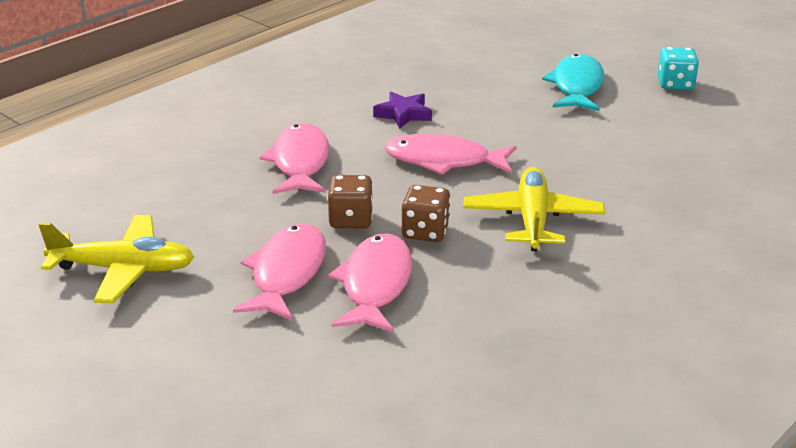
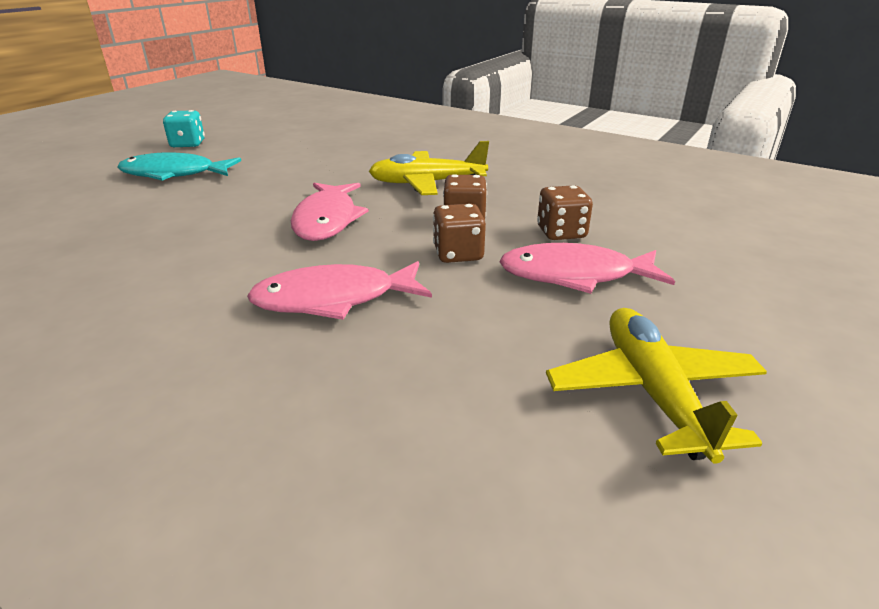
camera: 100 degrees left, 0 degrees up
(375, 285) = (561, 233): pink fish -> brown dice
(403, 114) = (210, 247): purple star -> none

